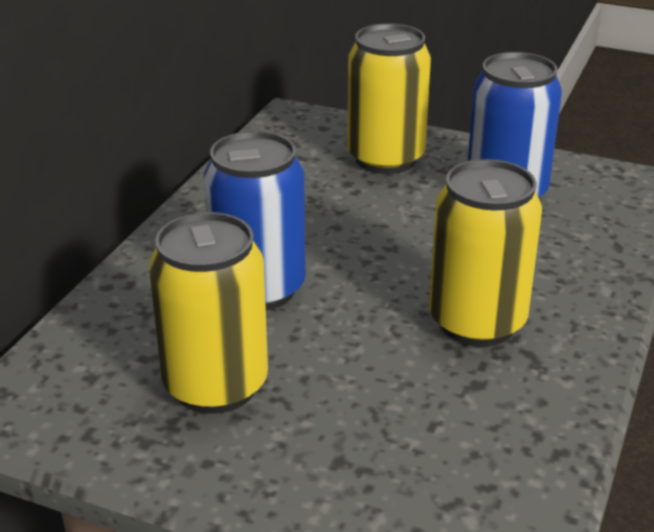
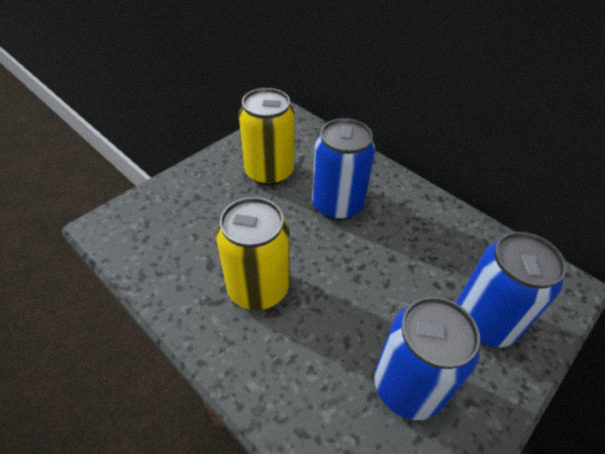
camera: 110 degrees right, 15 degrees up
(385, 159) = (484, 322): yellow can -> blue can

